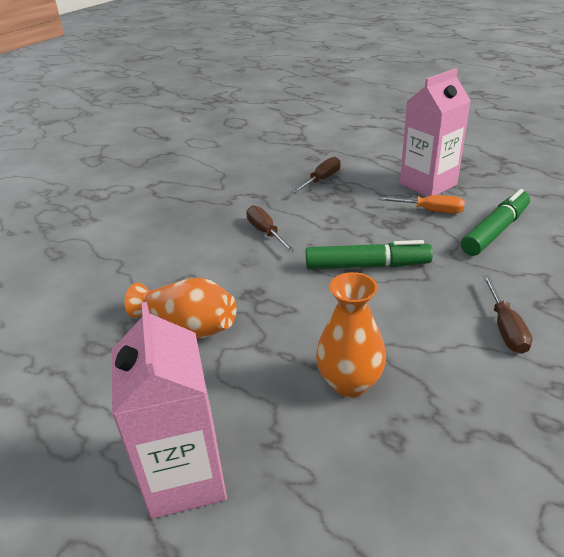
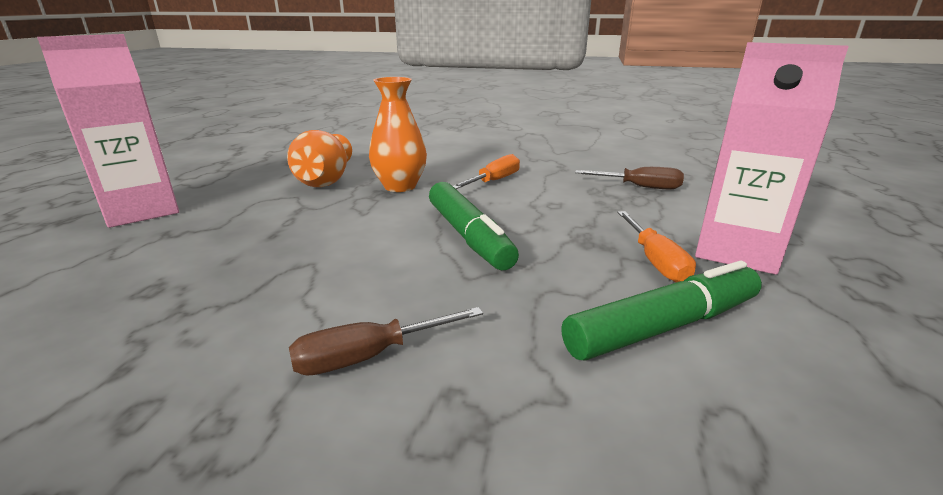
camera: 65 degrees right, 10 degrees down
(266, 232) = (494, 181): brown screwdriver -> orange screwdriver
(349, 383) = (245, 255): orange vase -> orange vase (400, 186)
(495, 231) = (663, 327): green marker -> green marker turned 45 degrees counterclockwise

